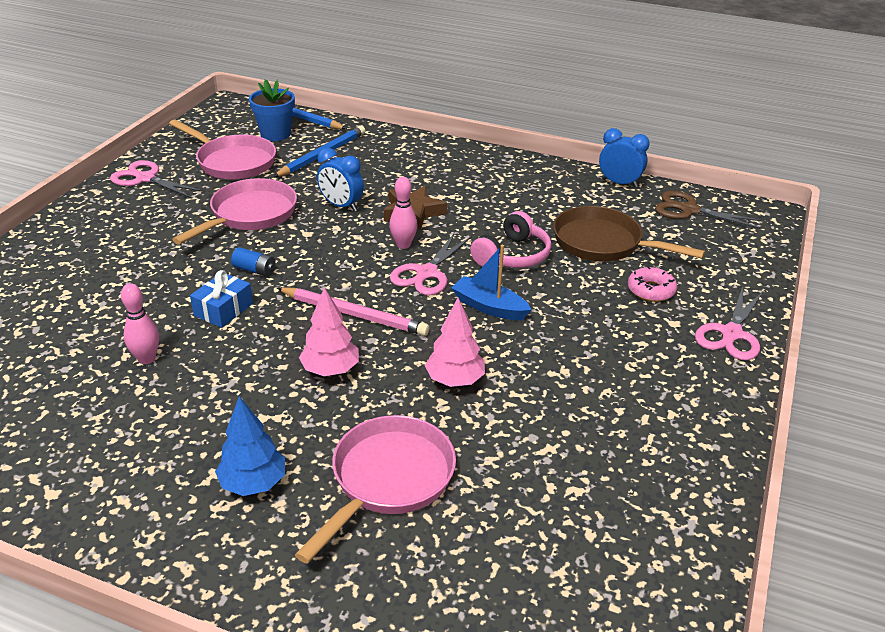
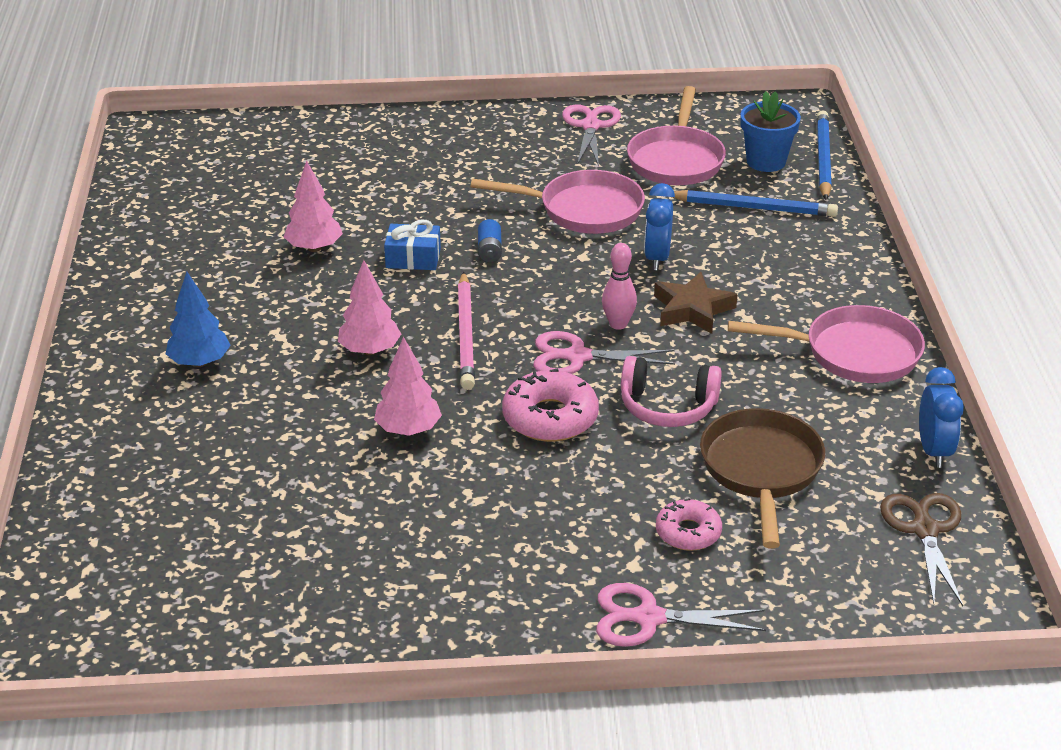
camera: 65 degrees right, 0 degrees up
(147, 359) = (314, 248): pink bowling pin -> pink tree
(388, 479) = (246, 432): pink pan -> pink pan (854, 353)
(489, 307) = (550, 417): blue boat -> pink donut

